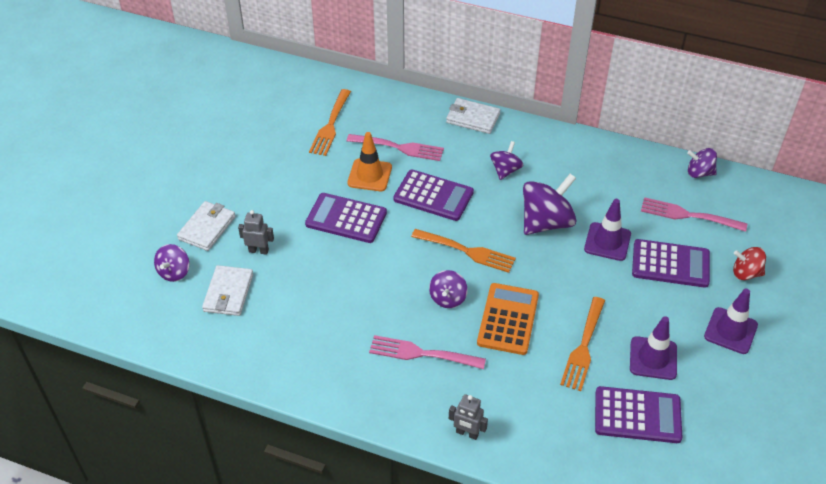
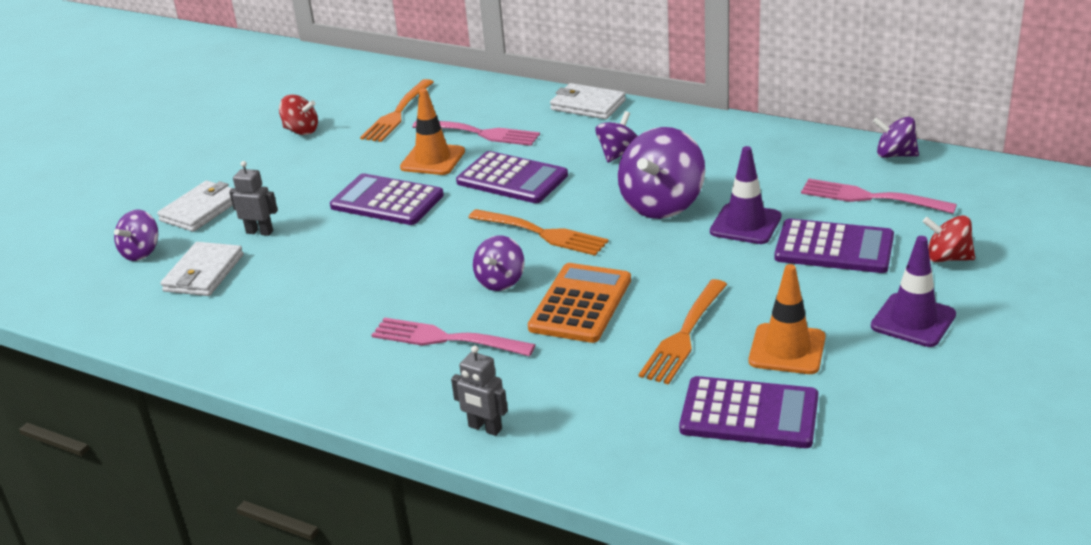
camera: 10 degrees right, 15 degrees down
(260, 143) = (301, 131): none -> red spinning top
(546, 222) = (662, 204): purple spinning top -> purple spinning top turned 150 degrees clockwise
(653, 358) = (787, 349): purple traffic cone -> orange traffic cone

